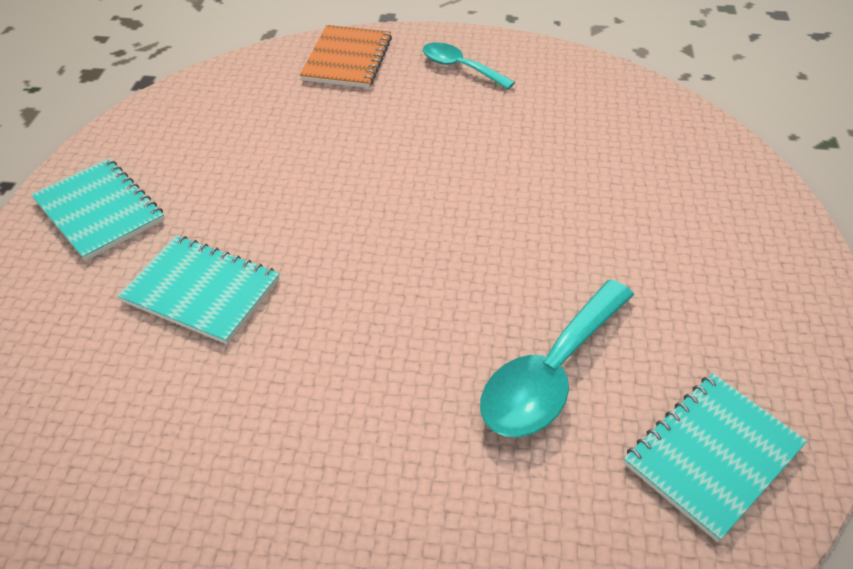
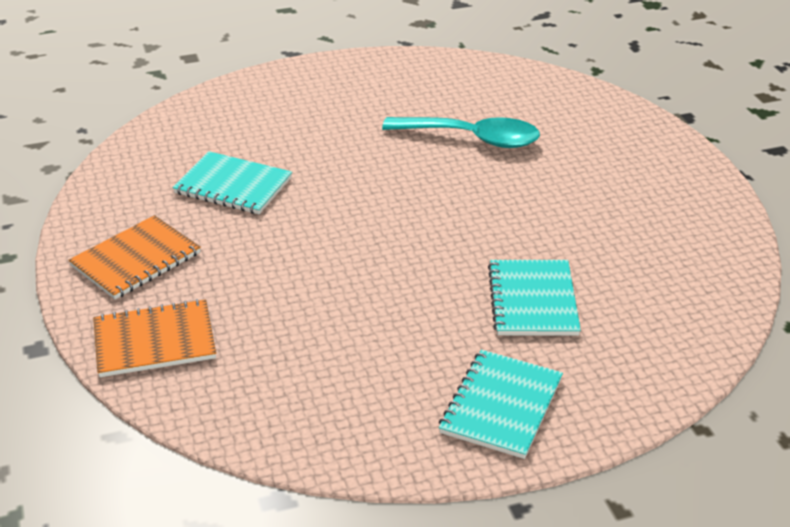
camera: 115 degrees left, 10 degrees down
(460, 67) = (136, 260): turquoise spoon -> orange notebook
(712, 455) = (482, 84): turquoise notebook -> turquoise notebook (233, 186)

